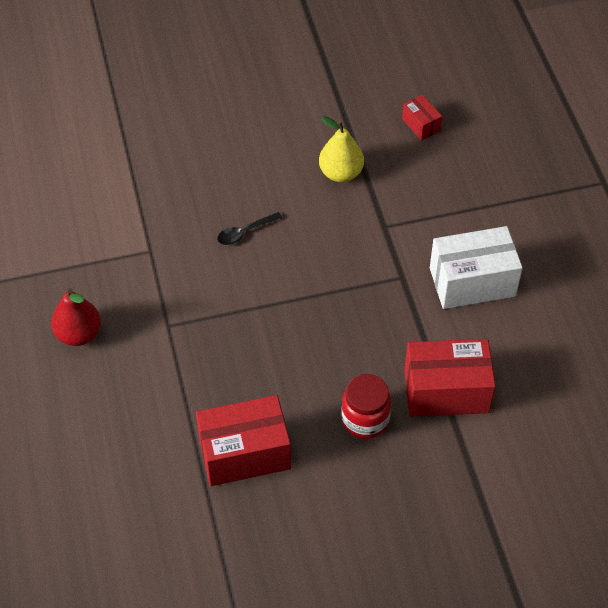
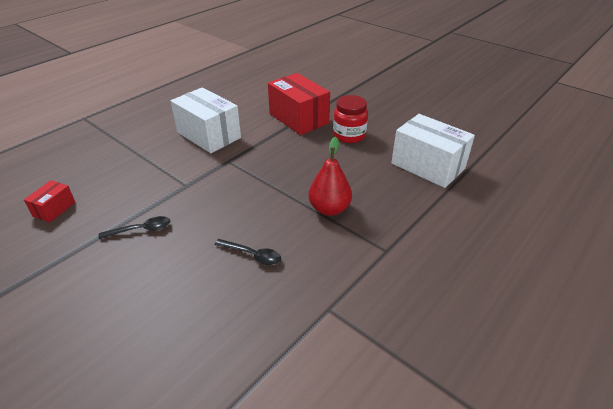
camera: 125 degrees left, 15 degrees down
(79, 334) = (461, 303): red pear -> red pear (329, 209)
(244, 453) = (427, 166): red box -> white box
(341, 173) = (141, 230): yellow pear -> black spoon

